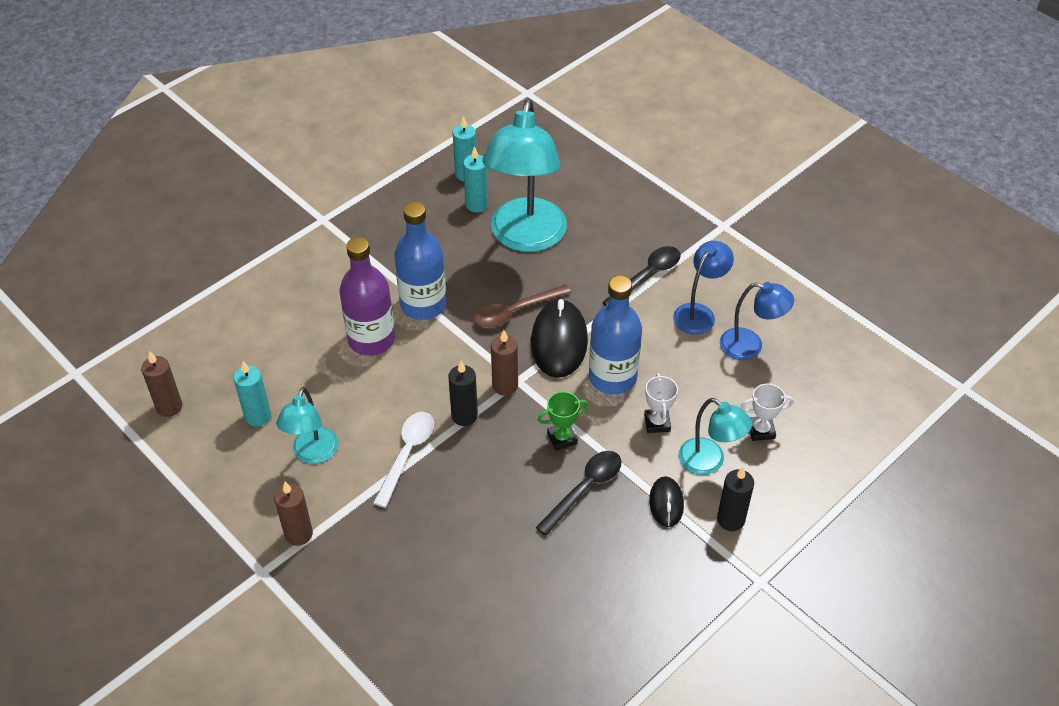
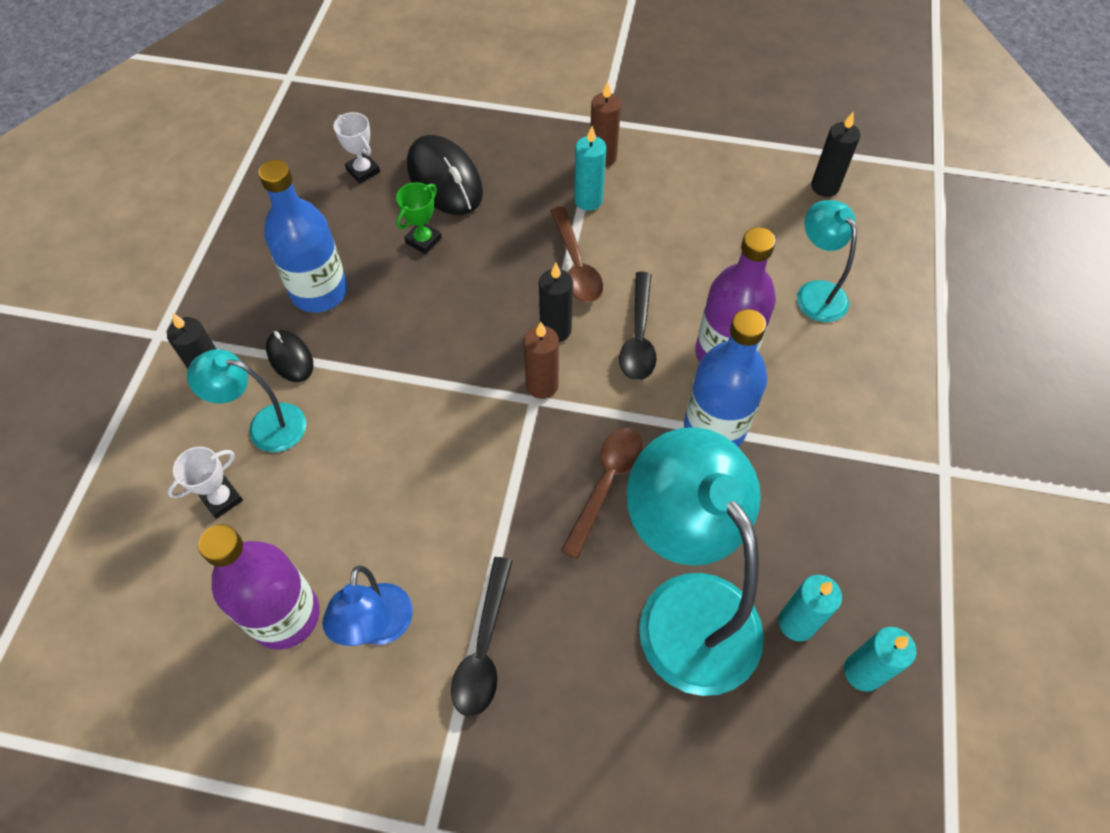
camera: 145 degrees right, 10 degrees up
(169, 407) = (825, 187): brown candle -> black candle
(258, 416) = (742, 222): turquoise candle -> turquoise candle (588, 200)
(312, 454) = (659, 219): turquoise lamp -> turquoise lamp (815, 292)
(407, 454) = (576, 265): white spoon -> brown spoon
(559, 341) = (525, 475): black mouse -> black mouse (444, 179)
(562, 438) = (439, 363): green trophy -> green trophy (423, 240)
(584, 489) = (381, 326): black spoon -> black spoon (638, 336)
(612, 377) = (432, 465): blue bottle -> blue bottle (319, 292)
(657, 423) = (348, 439): white trophy -> white trophy (363, 171)
(750, 346) = (285, 615): blue lamp -> purple bottle

